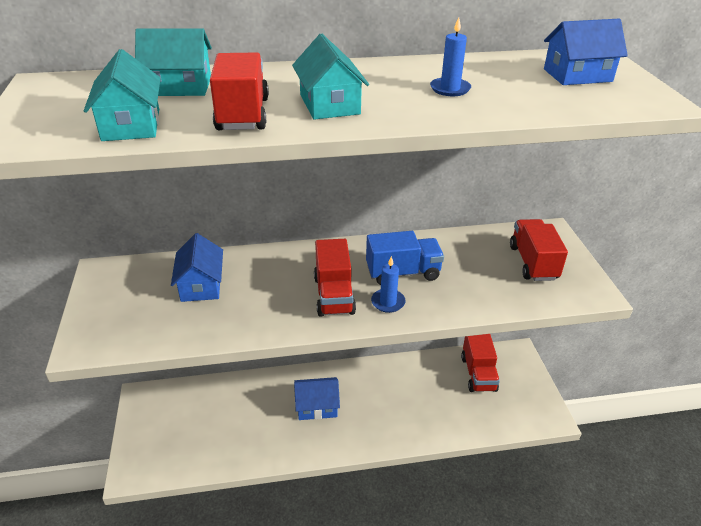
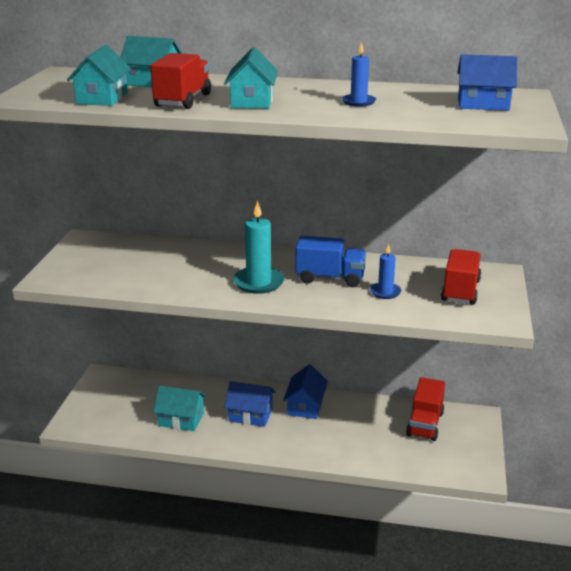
camera: 20 degrees right, 10 degrees down
(201, 285) = (154, 259): blue house -> blue house (305, 406)
(250, 431) = (181, 419): none -> turquoise house
(334, 295) = (258, 282): red truck -> turquoise candle
(388, 302) = (302, 294): blue candle -> blue candle (385, 292)

